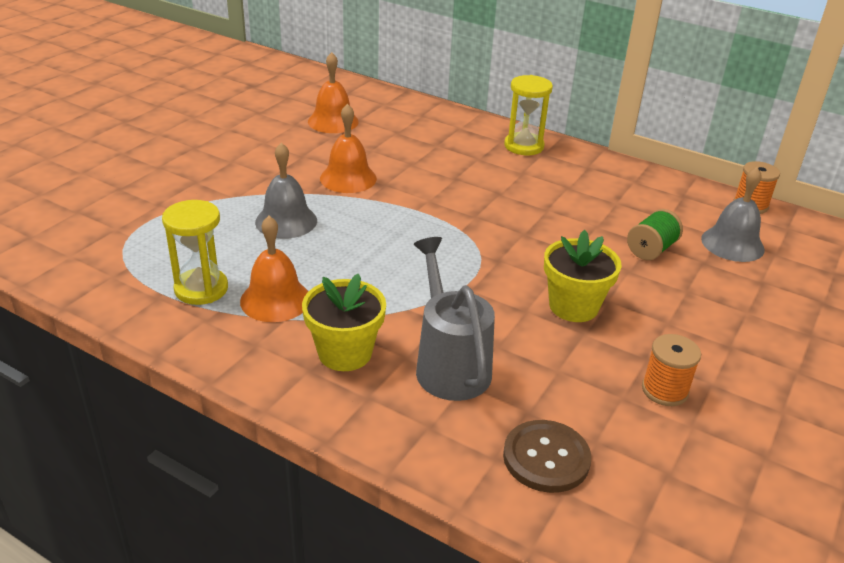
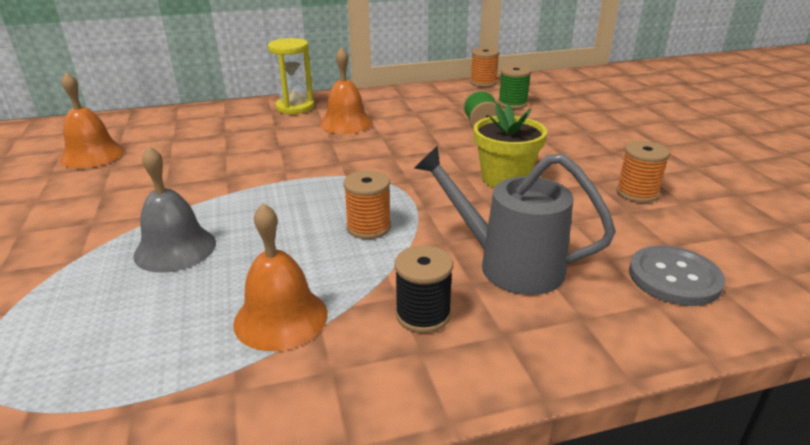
camera: 45 degrees left, 5 degrees down
(201, 289) = (177, 364): yellow hourglass -> none
(345, 353) = (423, 315): yellow flower pot -> black spool
(348, 178) = (183, 187): orange bell -> orange bell (346, 123)
(409, 278) = (368, 227): none -> orange spool
(546, 458) = (674, 277): brown button -> grey button
(732, 244) = (512, 104): grey bell -> green spool

